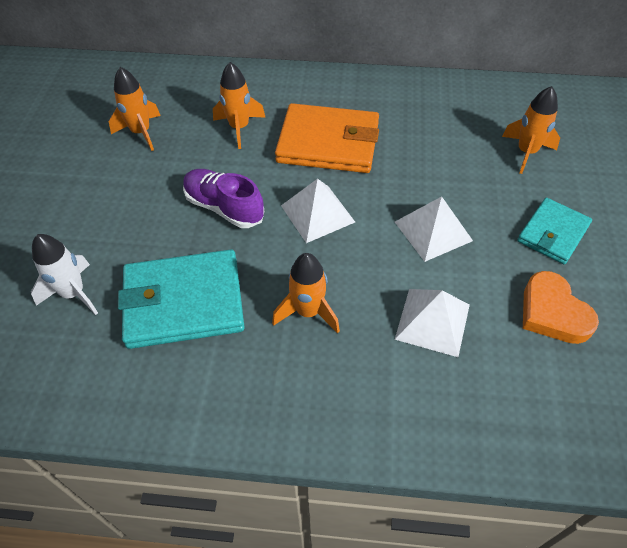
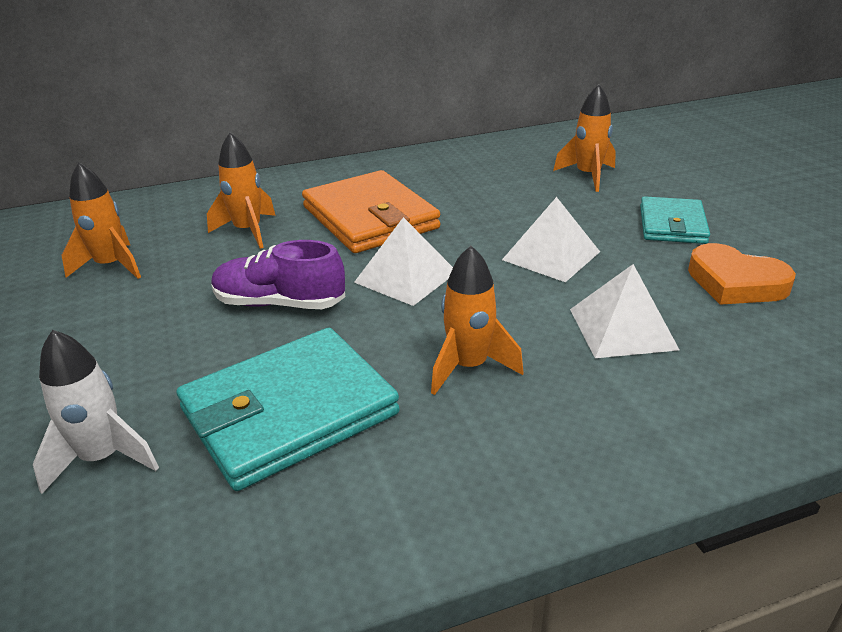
camera: 25 degrees left, 20 degrees down
(328, 143) = (370, 218): orange wallet -> orange wallet turned 75 degrees clockwise

